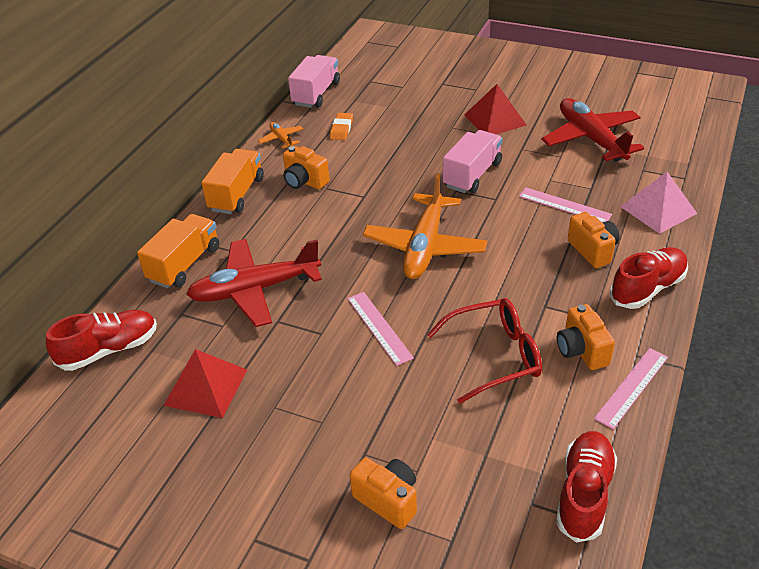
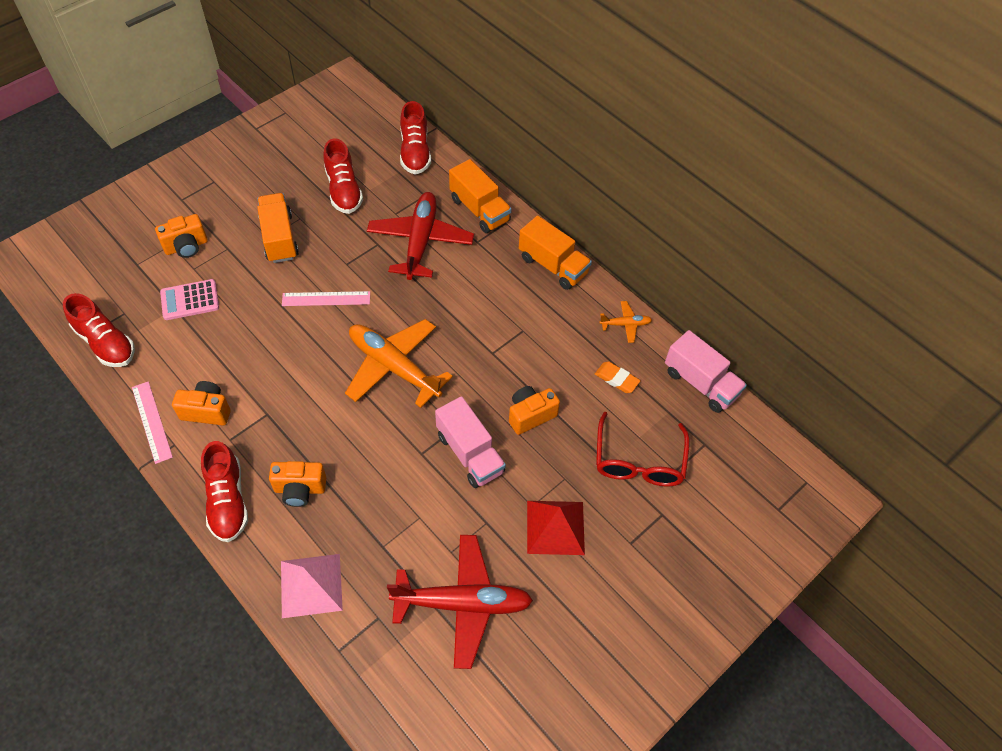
camera: 110 degrees right, 15 degrees up
(206, 387) = (343, 190): red pyramid -> red shoe
(304, 181) = (542, 318): orange camera -> orange camera (530, 415)
(317, 410) = (279, 238): none -> orange truck
(465, 446) = (190, 300): none -> pink calculator
(493, 356) = (246, 353): red glasses -> red glasses (639, 460)
(564, 205) = (373, 505): pink ruler -> none

